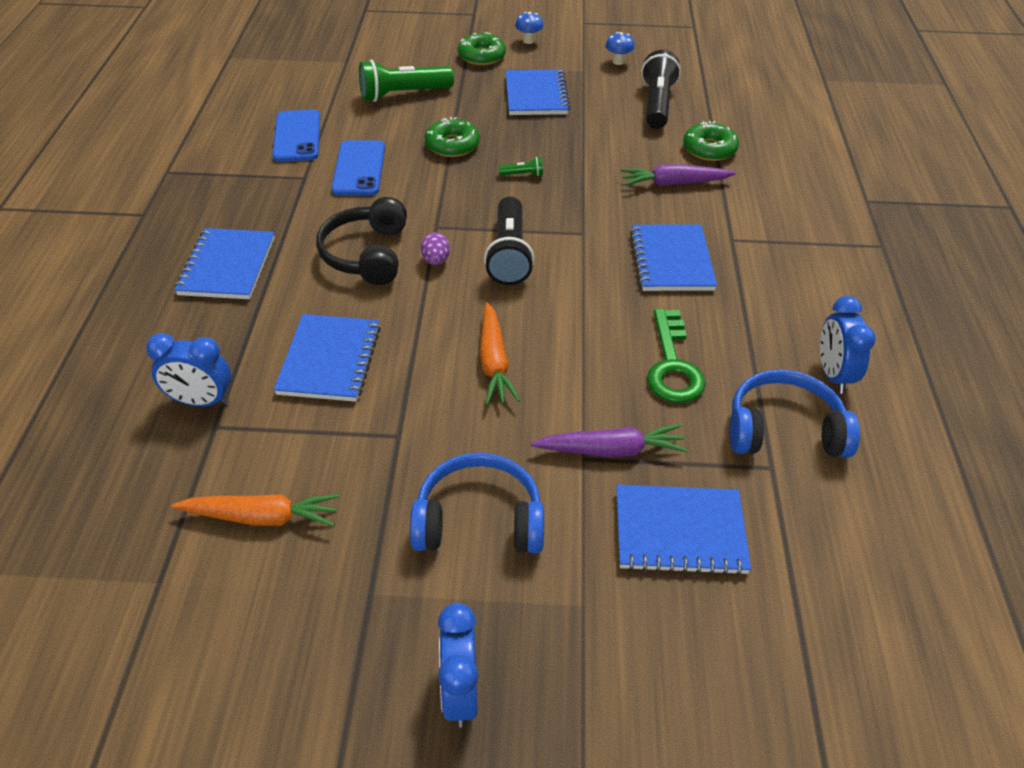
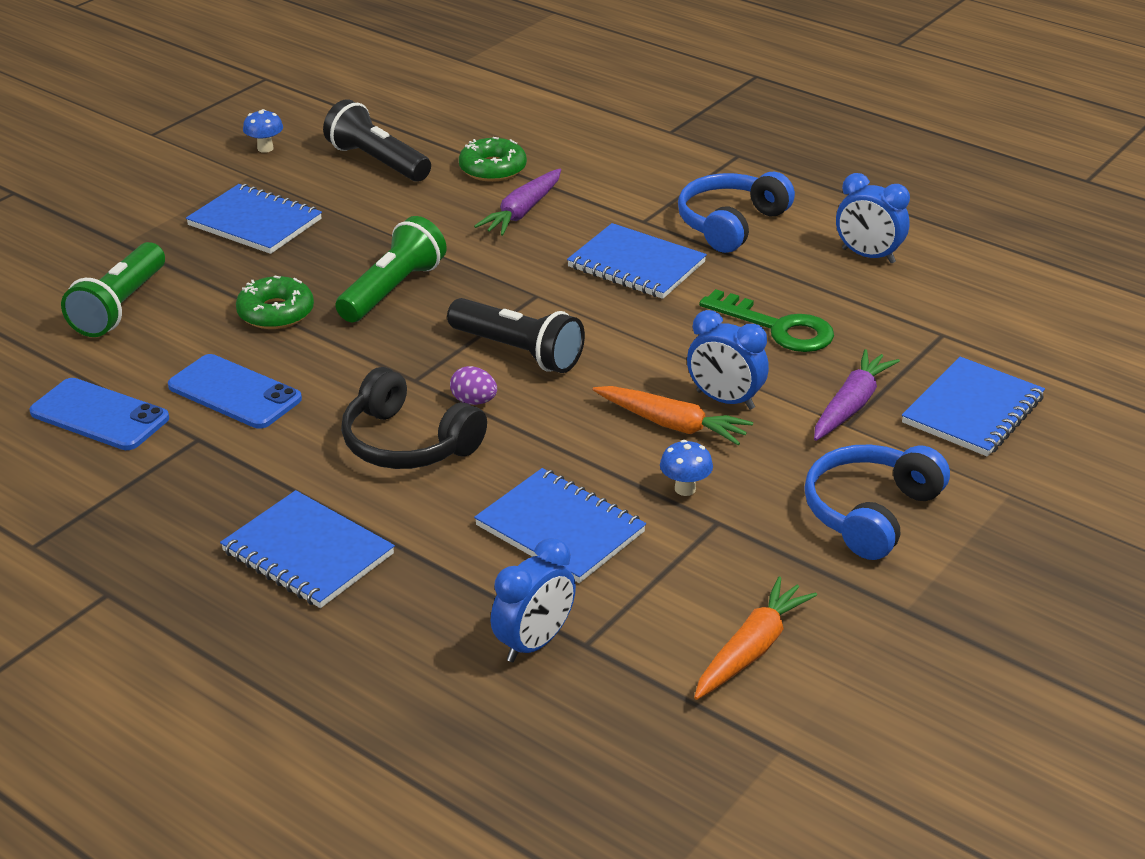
camera: 55 degrees left, 10 degrees down
(460, 692) = (1050, 594): blue clock -> blue clock (725, 400)
(481, 56) = (119, 224): green donut -> none
(523, 174) = (392, 290): green flashlight -> green flashlight, size x2.31
(528, 41) = (135, 182): blue mushroom -> blue mushroom (685, 489)
(784, 430) = (907, 309): blue headphones -> blue headphones (730, 224)

